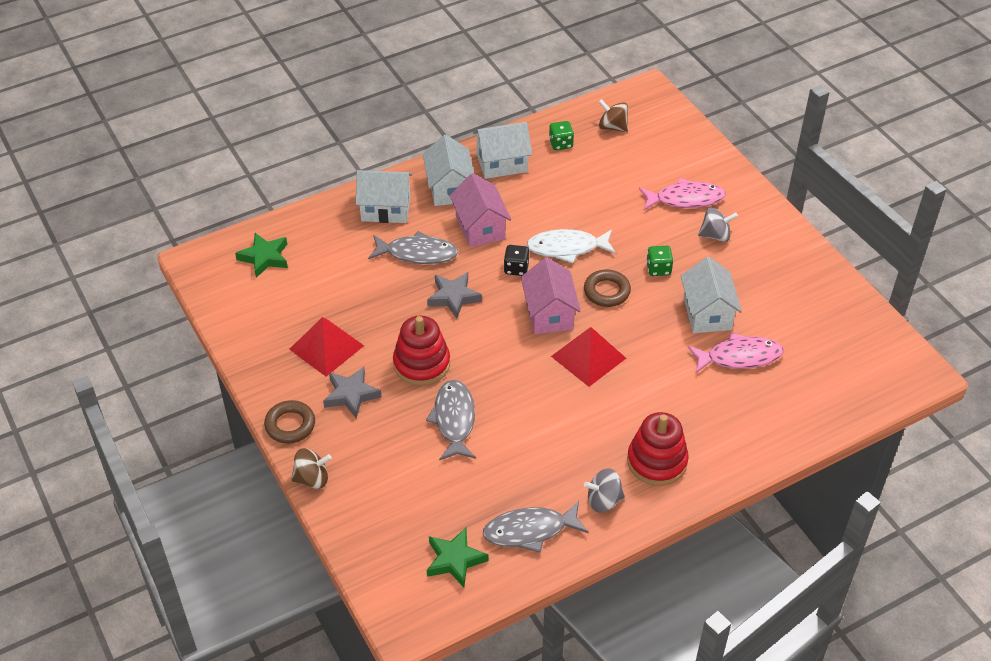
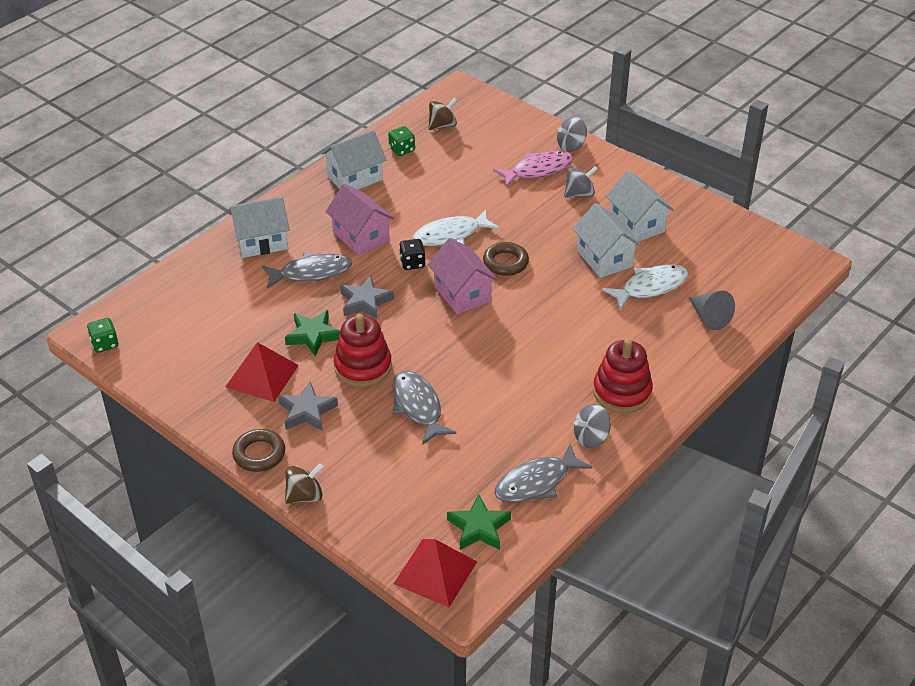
camera: 20 degrees left, 5 degrees down
(264, 257) = (160, 312): green star -> green star (313, 335)
(449, 188) = (315, 210): white house -> white house (637, 224)
(588, 357) = (516, 321): red pyramid -> red pyramid (435, 572)
(612, 127) = (442, 125): brown spinning top -> brown spinning top turned 135 degrees clockwise
(658, 269) = (542, 232): green dice -> green dice (105, 344)
(731, 181) = (571, 146): none -> grey spinning top
(739, 357) = (650, 287): pink fish -> white fish
(784, 406) = (709, 317): none -> grey cone

